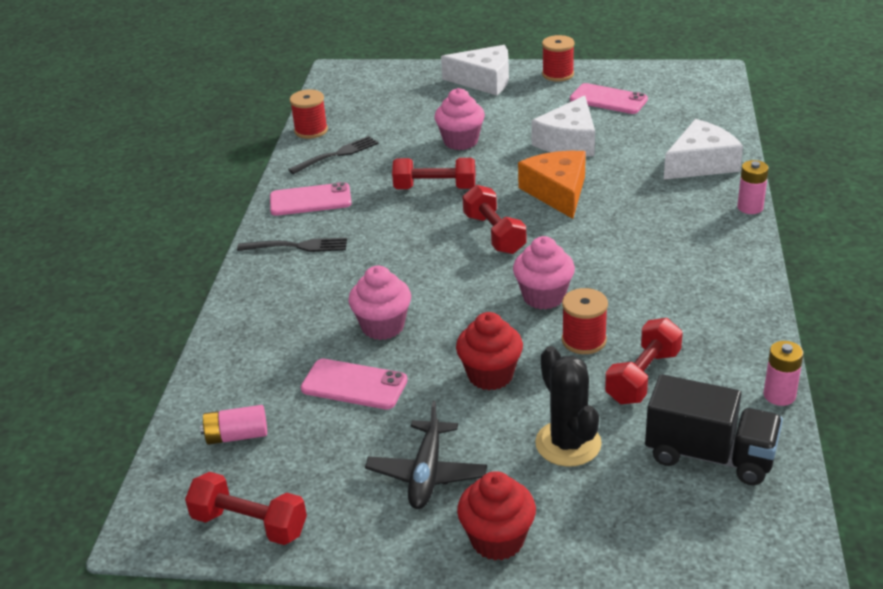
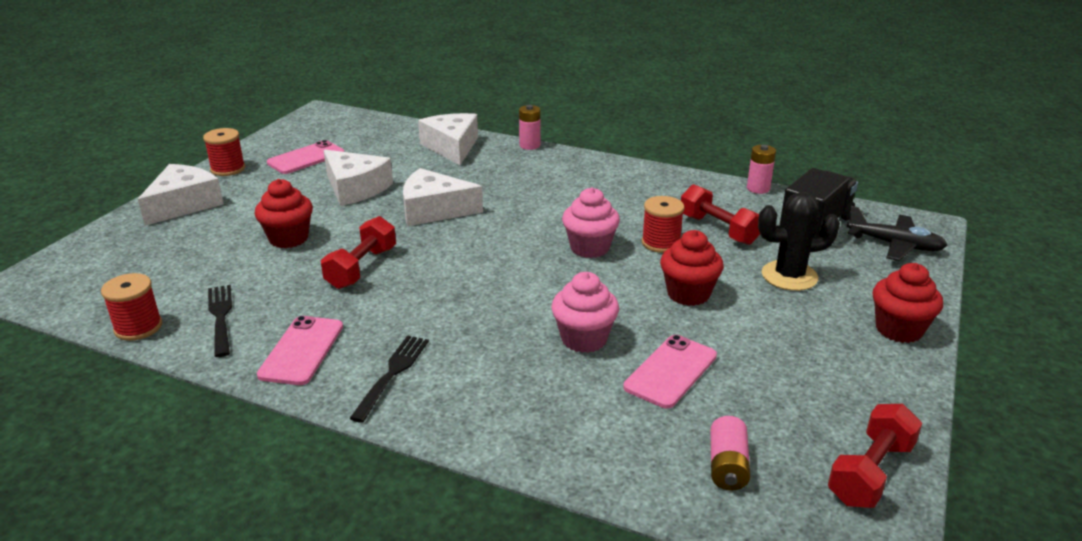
camera: 75 degrees left, 5 degrees down
(427, 474) = (813, 350): black plane -> black plane (895, 245)
(460, 141) = (288, 238): pink cupcake -> red cupcake
(494, 234) = (474, 252): red dumbbell -> none
(557, 192) = (434, 210): orange cheese -> white cheese

